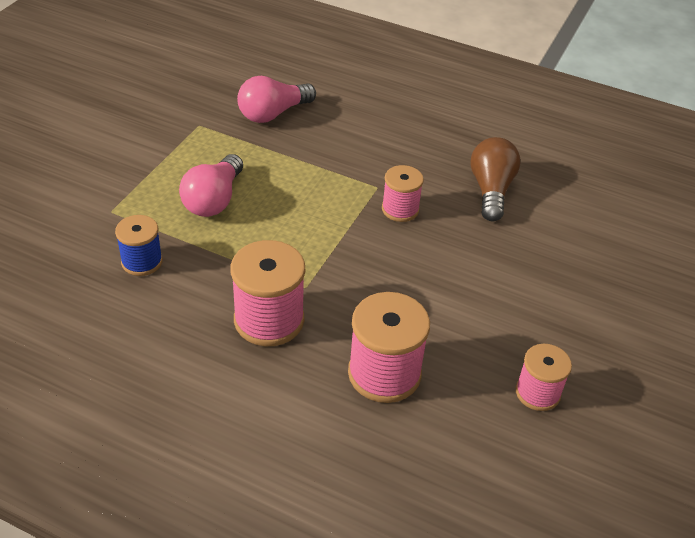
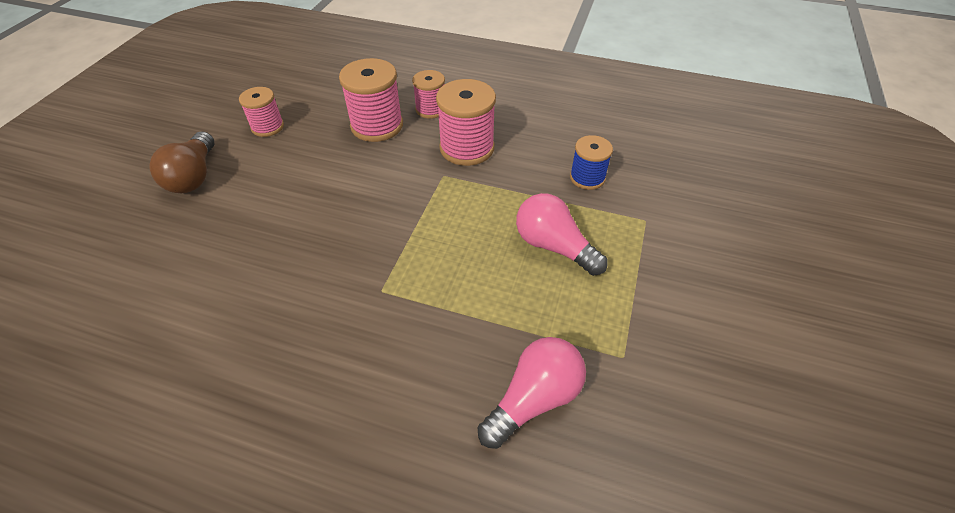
camera: 175 degrees right, 5 degrees up
(214, 200) = (554, 246): pink light bulb -> pink light bulb turned 60 degrees counterclockwise
(400, 209) = (356, 264): pink spool -> pink spool (431, 109)
(491, 190) = (245, 306): brown light bulb -> brown light bulb (194, 176)

